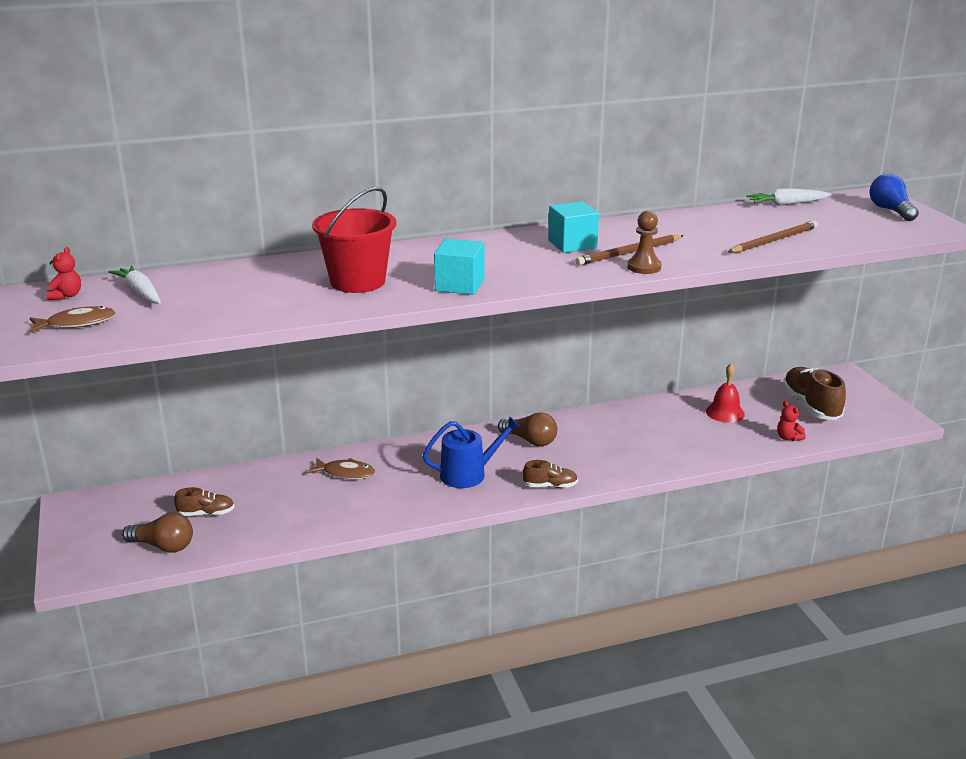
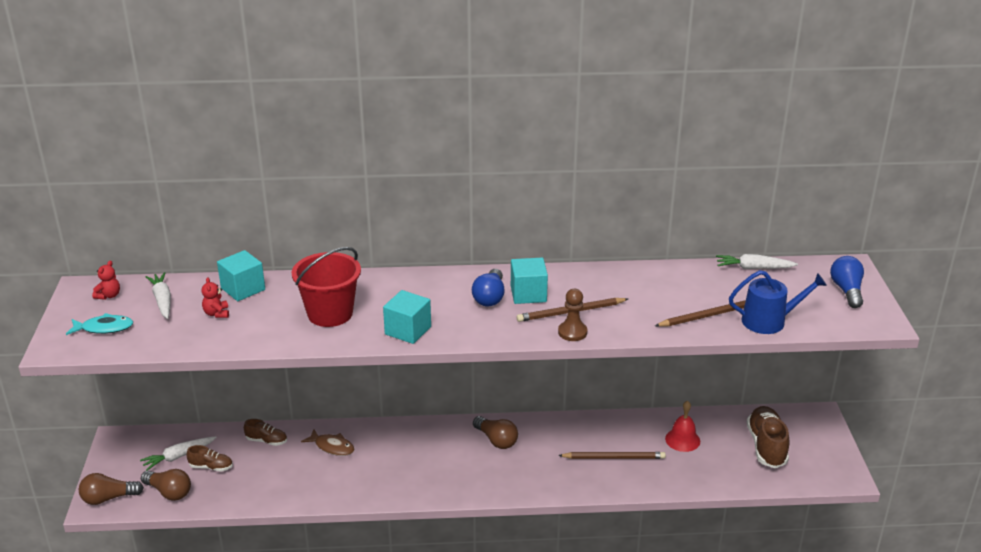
camera: 15 degrees right, 5 degrees up
(77, 323) = (104, 328): brown fish -> turquoise fish
(85, 564) = (108, 498): none -> brown light bulb
(160, 509) = (178, 456): none -> white carrot
(237, 273) = (243, 289): none -> turquoise cube
(468, 474) = (429, 466): blue watering can -> blue watering can (769, 321)
(532, 251) = (490, 297): none -> blue light bulb
(550, 486) = (491, 491): brown shoe -> brown shoe (266, 441)
(664, 437) = (614, 457): none -> brown pencil
(788, 438) = (725, 478): red teddy bear -> red teddy bear (217, 313)

